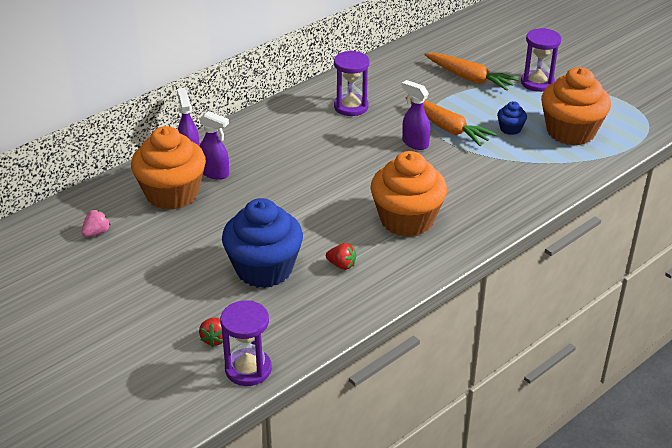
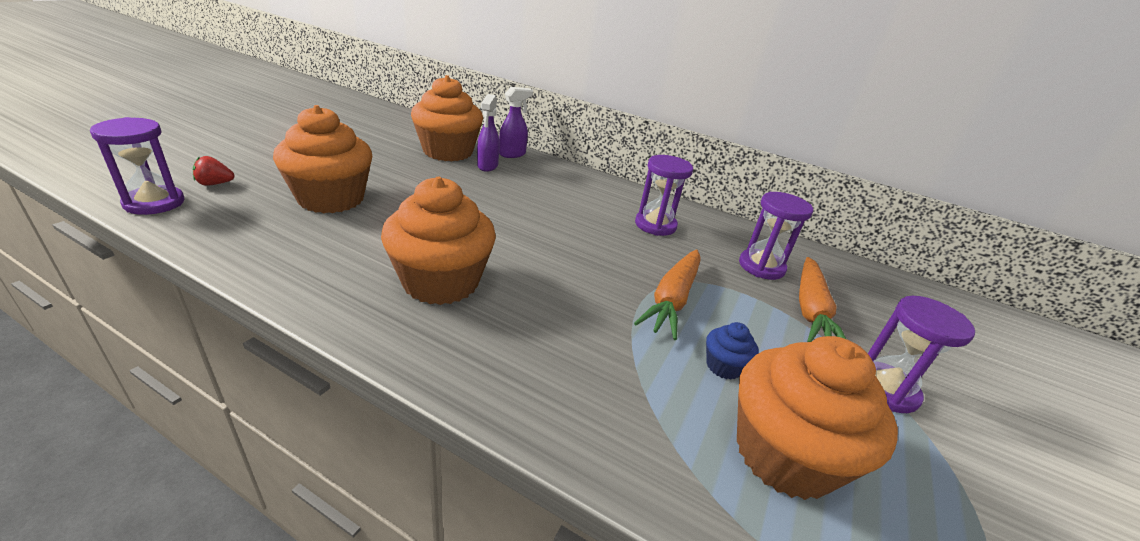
camera: 65 degrees right, 5 degrees down
(96, 232) = (384, 130): pink strawberry -> none
(264, 269) = (331, 199): blue cupcake -> orange cupcake
(341, 265) = (337, 242): red strawberry -> none
(415, 143) = (616, 275): purple spray bottle -> none
(418, 78) = (761, 266): none -> purple hourglass

